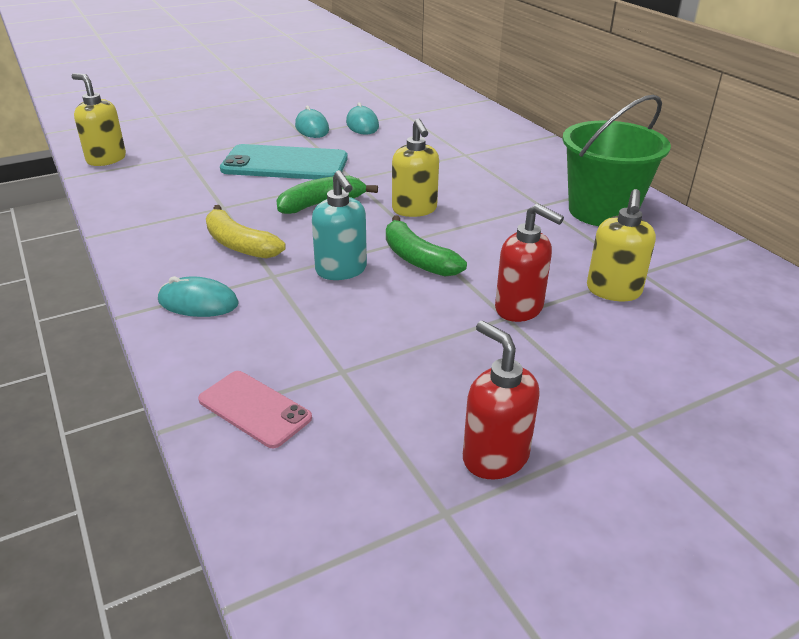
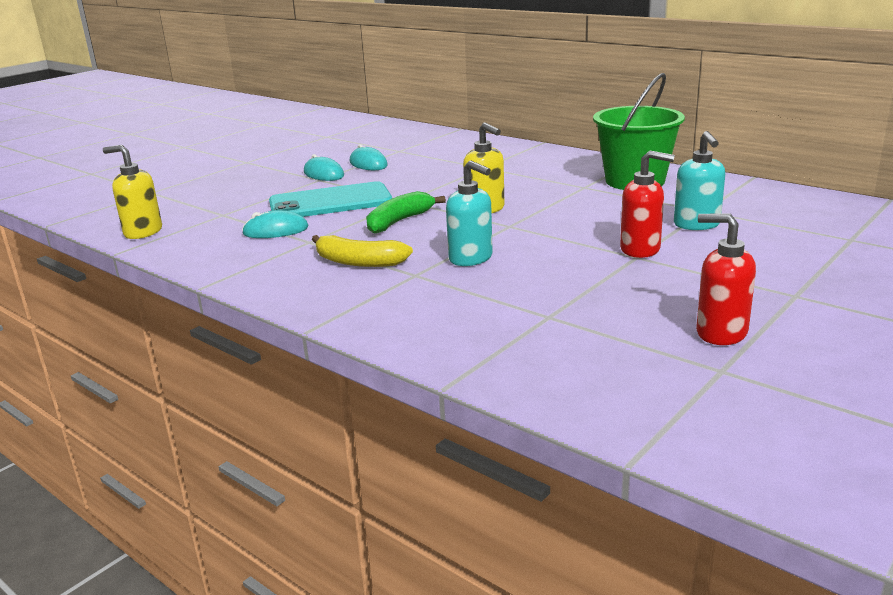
camera: 20 degrees left, 10 degrees down
(198, 302) = (371, 305): turquoise mouse -> turquoise mouse (275, 230)
(254, 409) = (506, 355): pink phone -> none
(417, 259) = (526, 238): green banana -> none
(613, 291) = (697, 225): yellow soap dispenser -> turquoise soap dispenser

